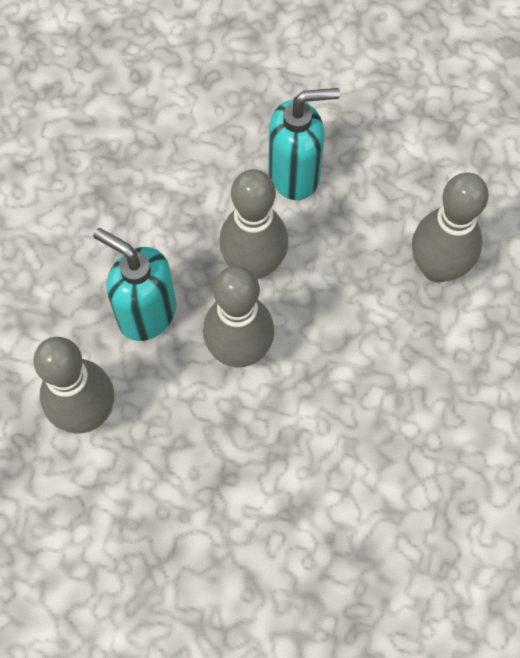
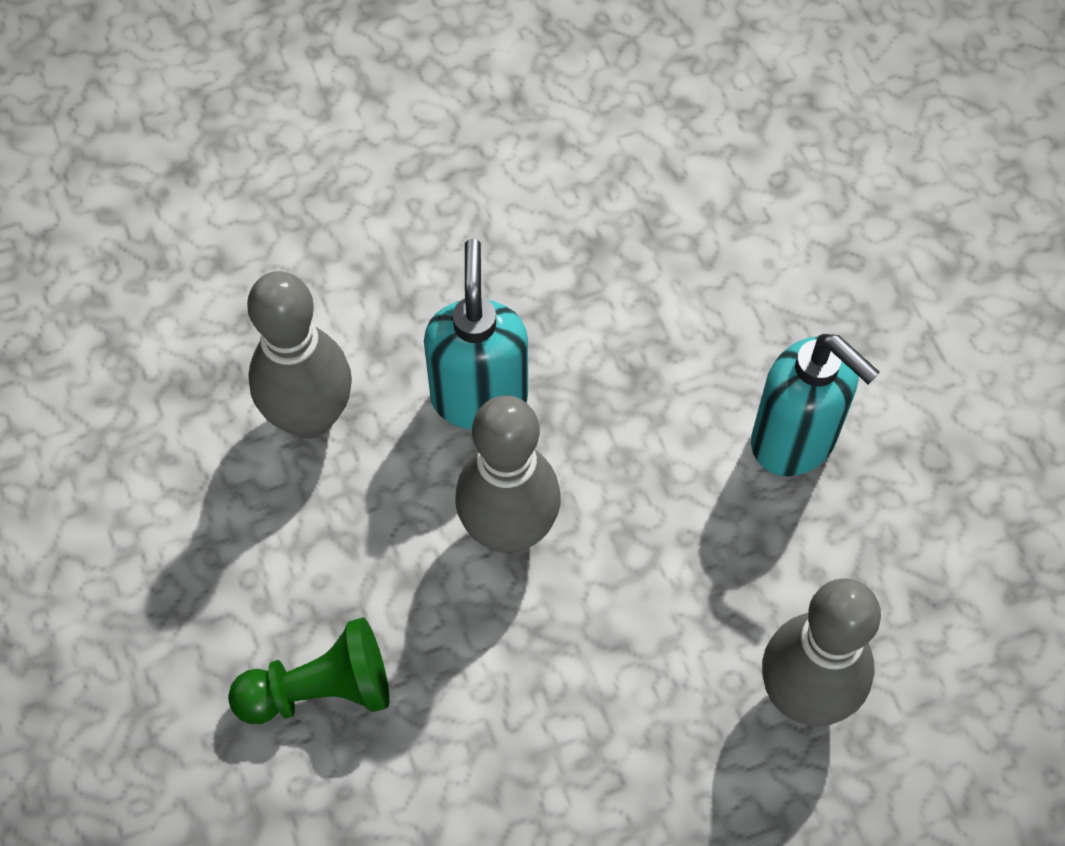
camera: 55 degrees right, 5 degrees down
(254, 265) = (633, 473): grey bowling pin -> none
(261, 513) = (320, 690): none -> green pawn

